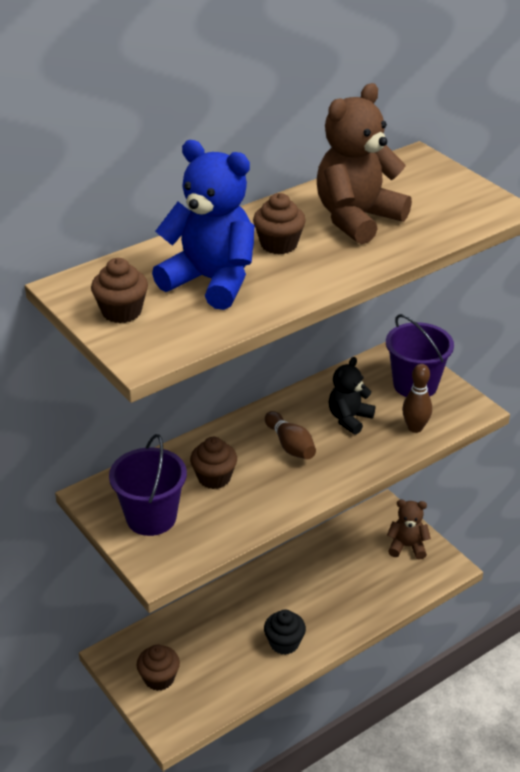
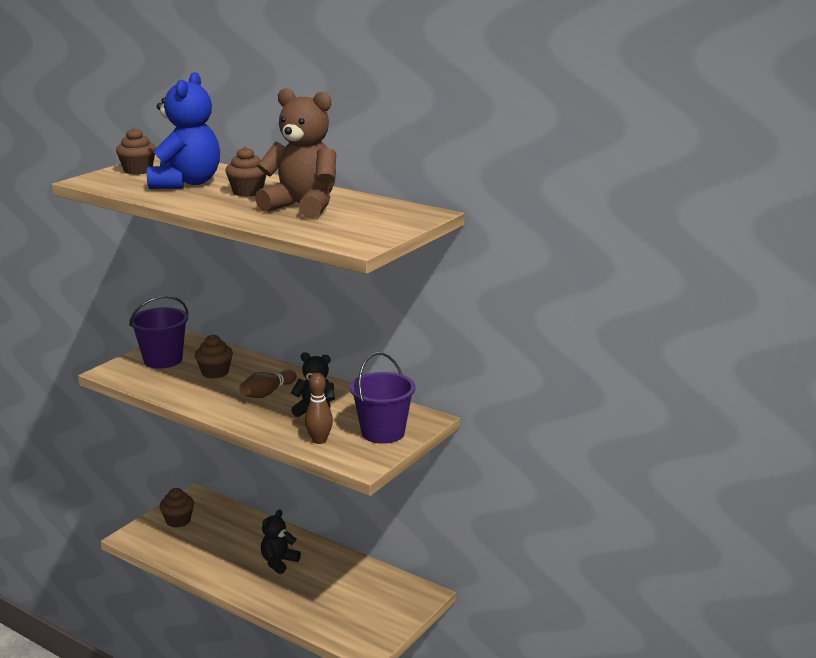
camera: 70 degrees right, 15 degrees down
(284, 643) = (233, 570): black cupcake -> none
(286, 603) = (279, 562): none -> black teddy bear
(407, 546) = (381, 617): brown teddy bear -> none

